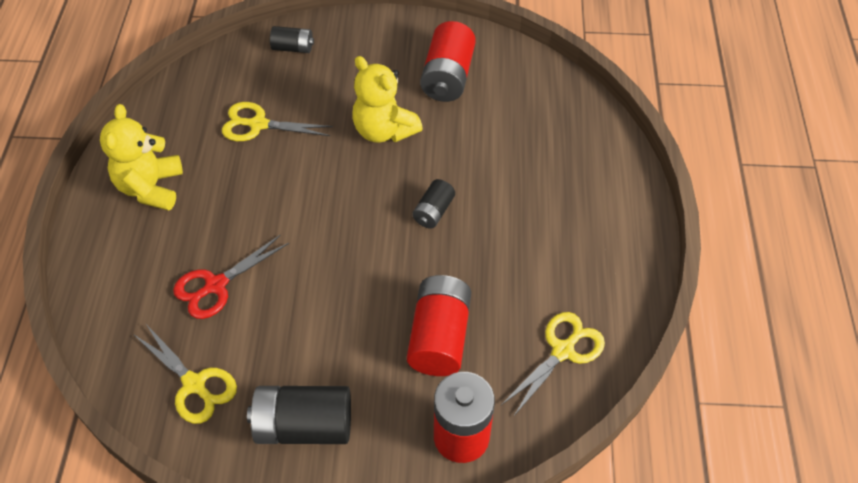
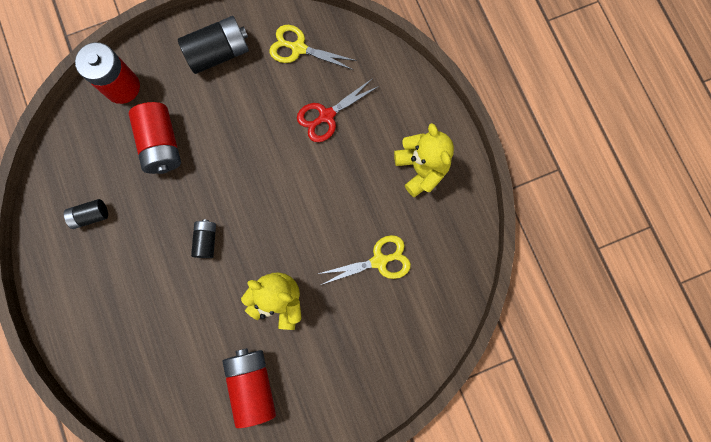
camera: 155 degrees right, 25 degrees up
(216, 285) = (326, 116): red scissors -> red scissors turned 150 degrees counterclockwise
(293, 48) = (400, 356): black battery -> black battery (91, 216)
(563, 351) = (77, 170): yellow scissors -> none

